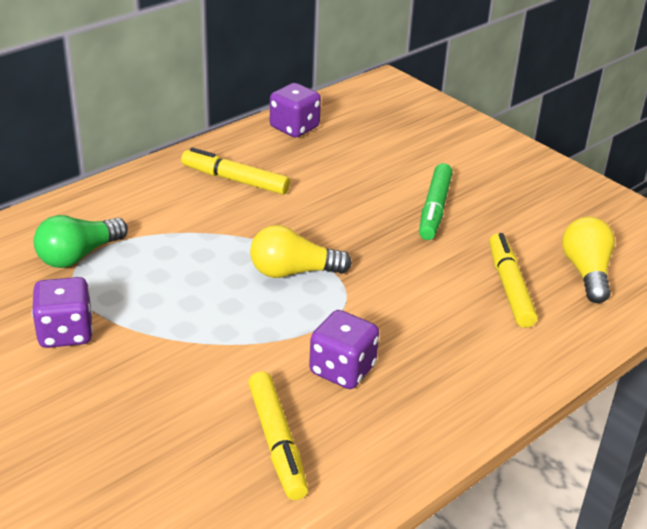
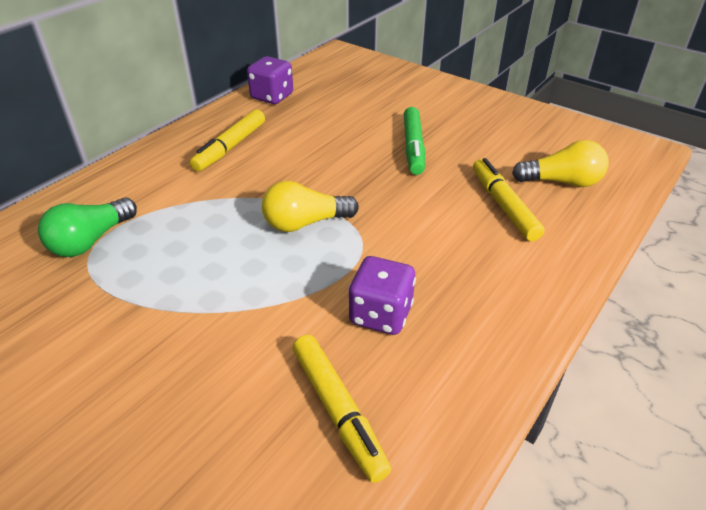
camera: 10 degrees left, 5 degrees up
(65, 333) = (87, 326): purple dice -> none
(235, 180) = (230, 147): yellow marker -> yellow marker turned 75 degrees counterclockwise
(586, 272) = (562, 182): yellow light bulb -> yellow light bulb turned 105 degrees clockwise

